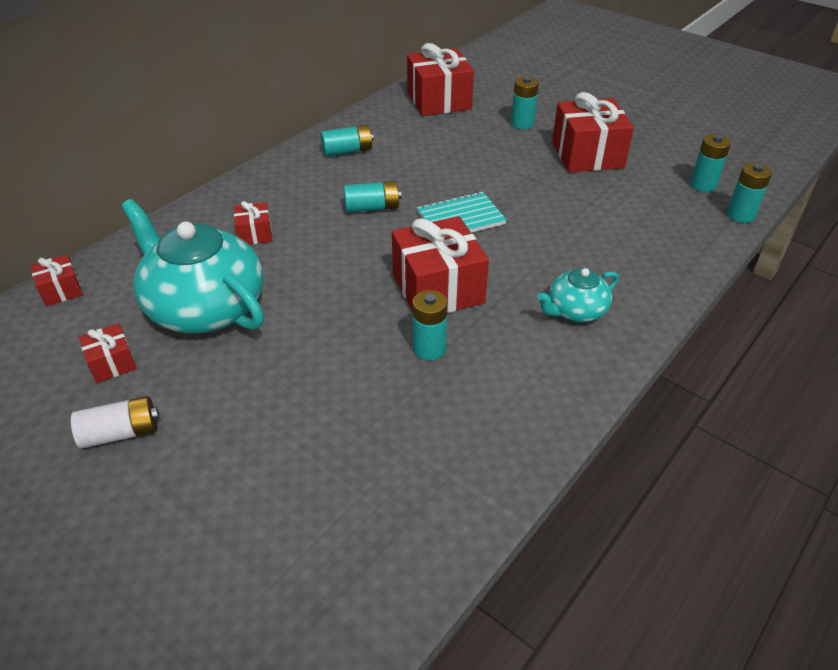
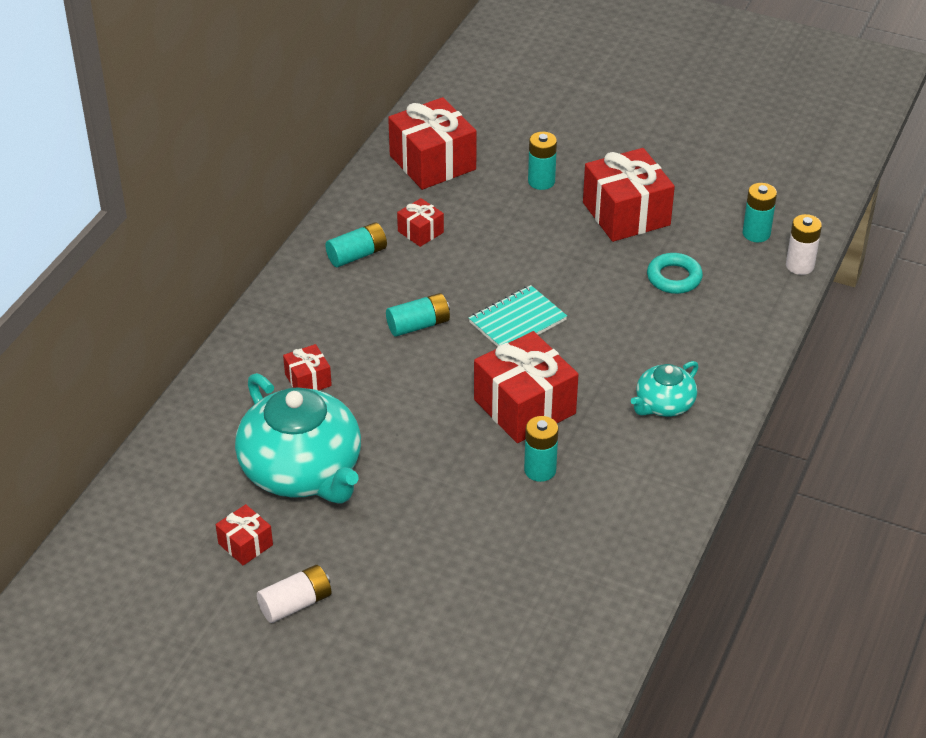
camera: 15 degrees left, 0 degrees up
(61, 290) = (142, 482): red gift -> red gift (420, 232)
(205, 307) = (302, 471): turquoise teapot -> turquoise teapot turned 150 degrees counterclockwise
(616, 207) = (674, 278): none -> turquoise ring
(740, 215) = (799, 266): turquoise battery -> white battery

